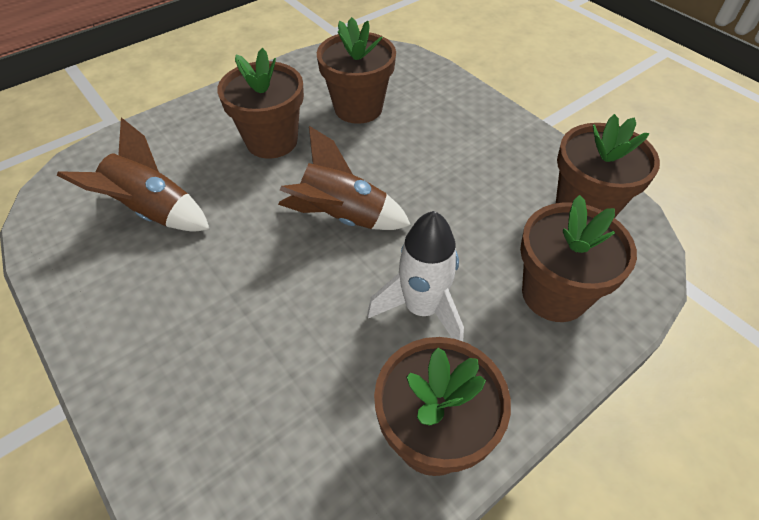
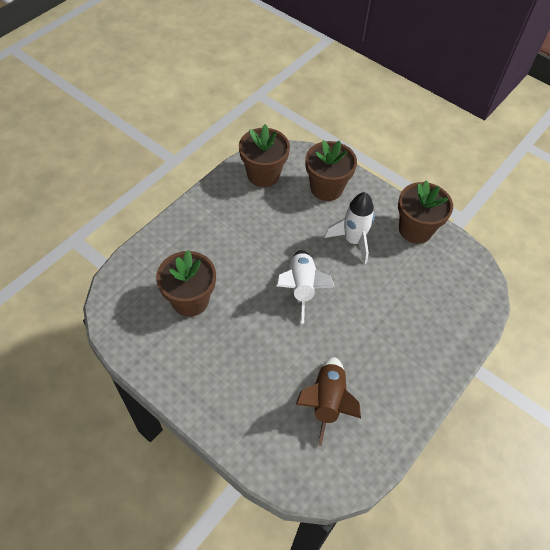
camera: 105 degrees left, 5 degrees up
(272, 141) = (239, 348): brown flower pot -> none
(342, 217) = (301, 288): brown rocket -> white rocket

